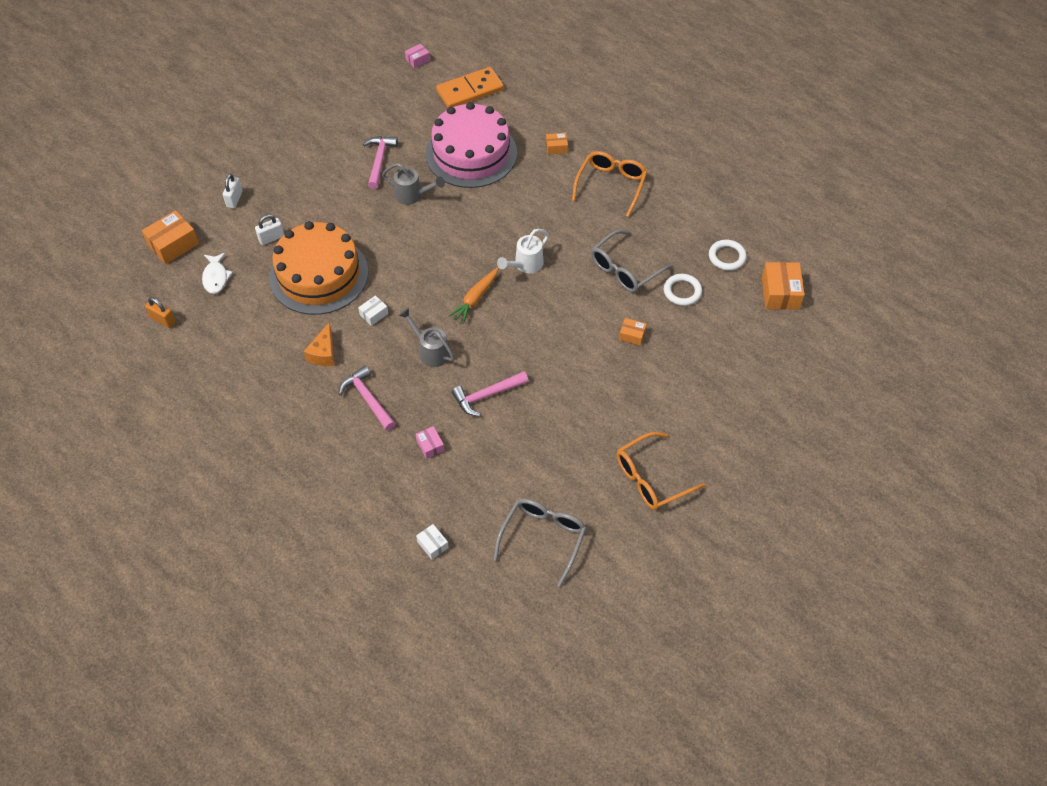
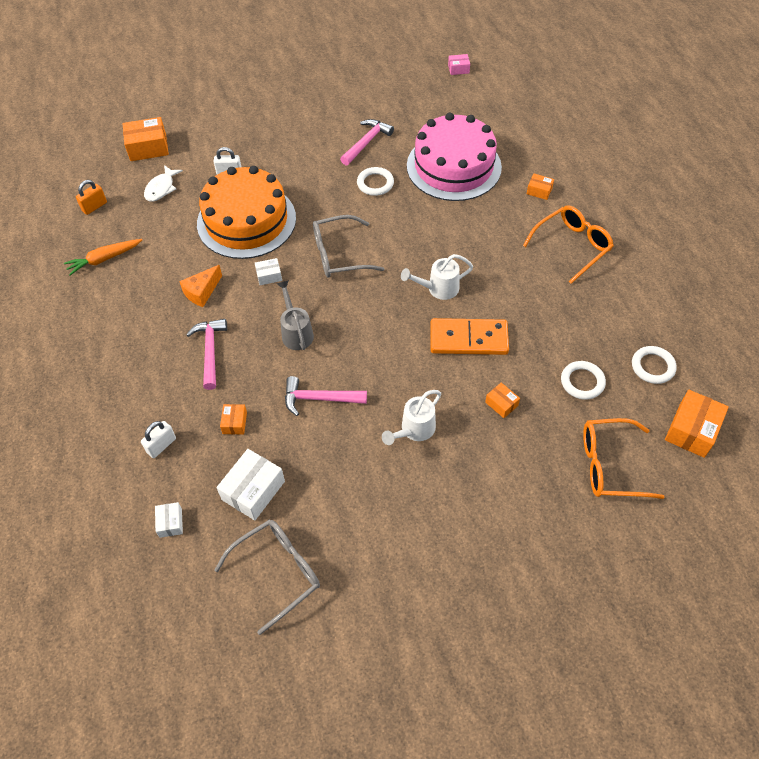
camera: 30 degrees right, 0 degrees up
(163, 320) = (94, 207): orange padlock -> orange padlock turned 75 degrees clockwise
(234, 199) = (223, 129): white padlock -> white padlock (161, 445)
(412, 195) = (375, 183): grey watering can -> white ring
(430, 446) = (234, 423): pink box -> orange box
(470, 90) = (489, 111): orange domino -> orange domino (468, 339)
(475, 299) = (370, 301): orange carrot -> orange carrot (104, 259)
(482, 489) = (253, 490): none -> white box
(578, 385) = (414, 430): none -> white watering can
(625, 269) = (536, 334): grey glasses -> grey glasses (340, 254)
(652, 478) = (429, 565): orange glasses -> orange glasses (610, 465)

